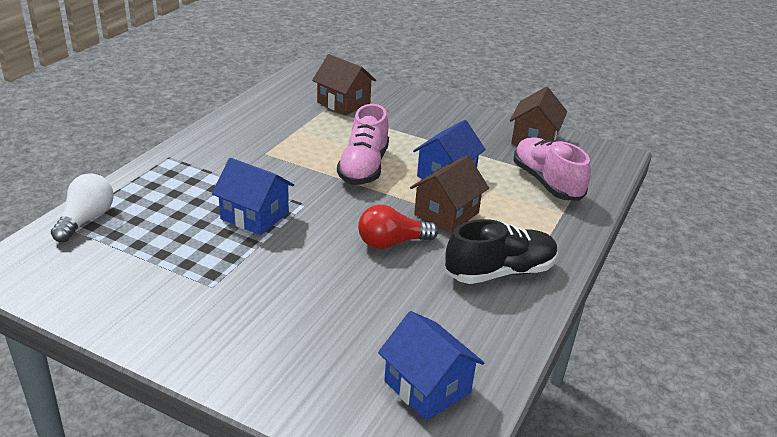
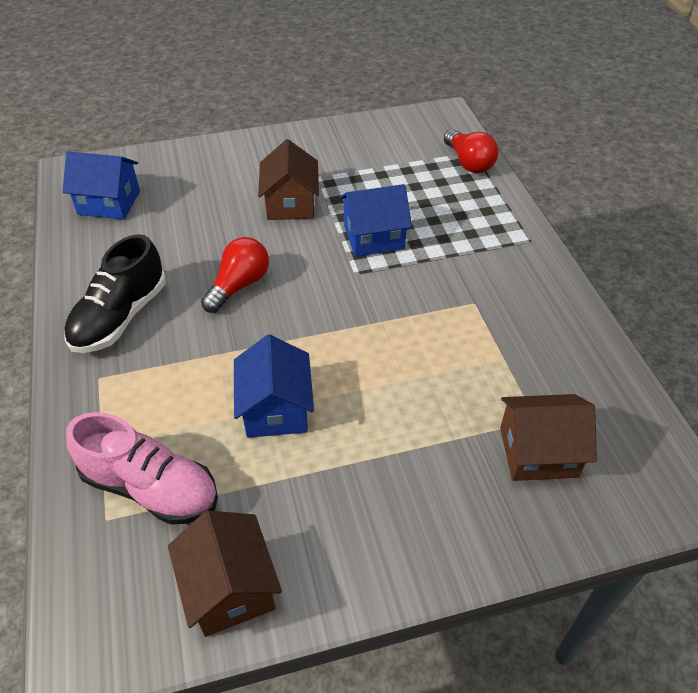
camera: 140 degrees right, 15 degrees up
(86, 220) = (468, 162): white light bulb -> red light bulb
(364, 167) = (367, 354): pink shoe -> none
(446, 213) = (224, 351): brown house -> brown house (290, 204)

